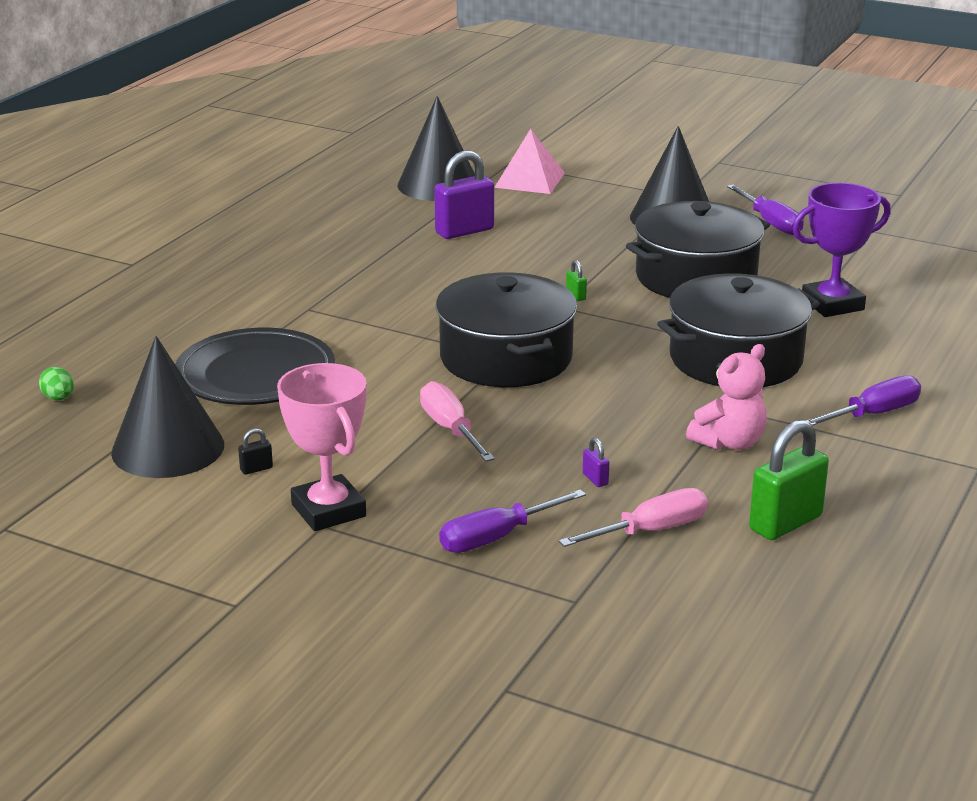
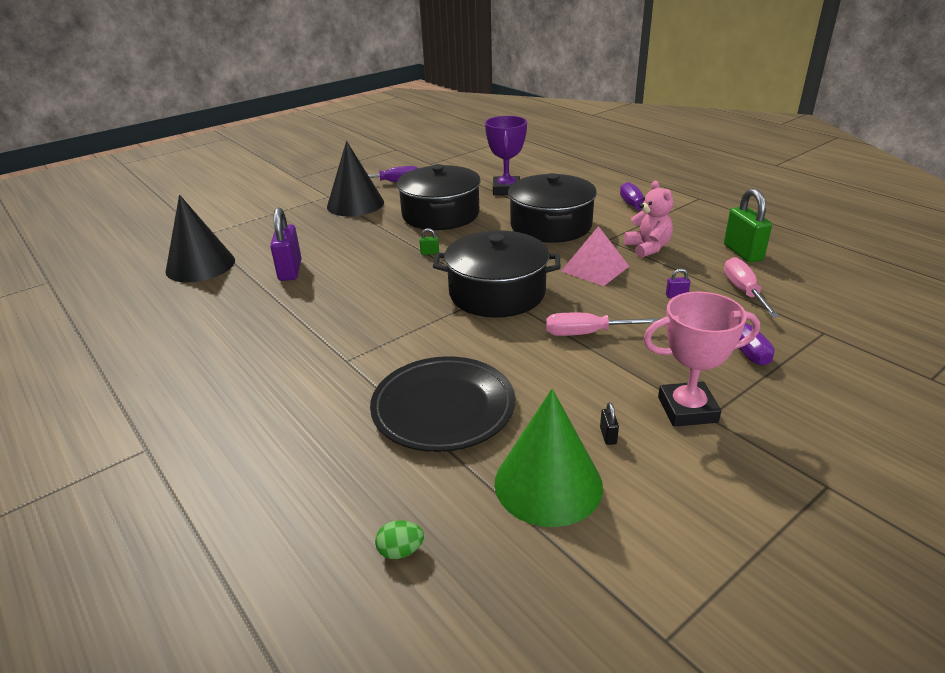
camera: 65 degrees left, 5 degrees up
(168, 448) = (548, 484): black cone -> green cone
(530, 180) = (240, 233): pink pyramid -> pink pyramid (595, 268)

